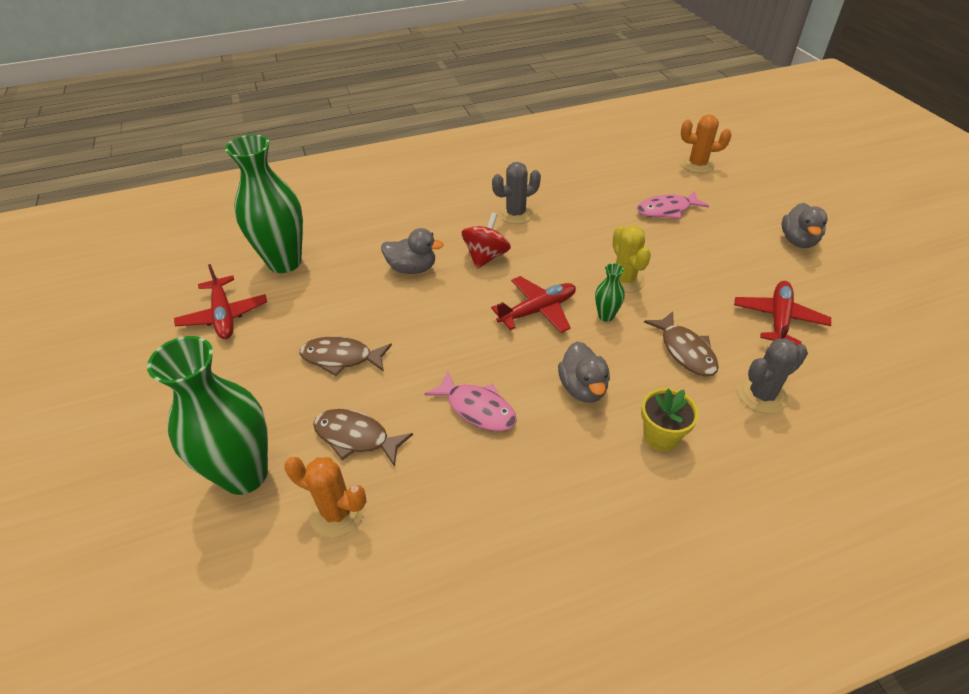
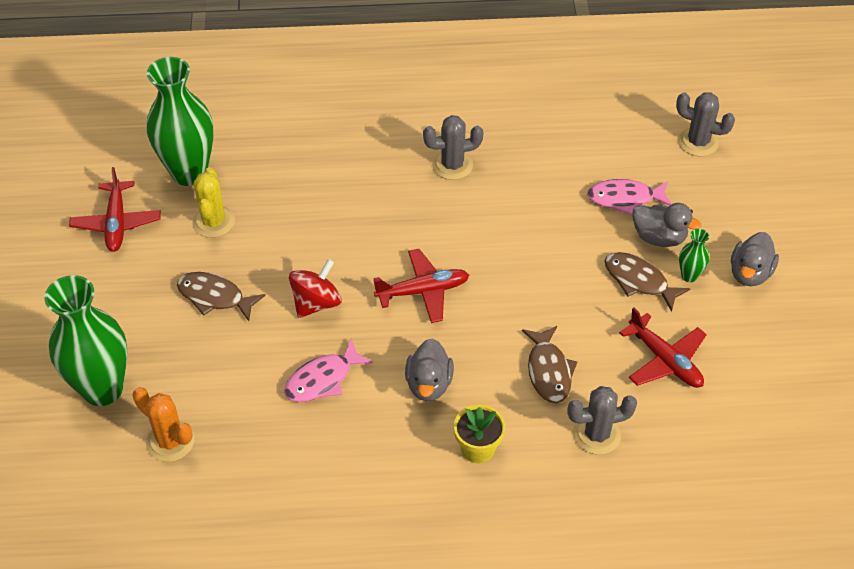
camera: 15 degrees right, 5 degrees up
(356, 437) = (205, 379): brown fish -> brown fish (639, 281)
(412, 268) = (315, 211): grey duck -> grey duck (659, 237)
(477, 408) = (322, 380): pink fish -> pink fish turned 90 degrees clockwise
(486, 257) = (397, 214): red spinning top -> red spinning top (316, 303)
(606, 316) = (489, 314): green vase -> green vase (689, 276)
(624, 280) = (529, 277): yellow cactus -> yellow cactus (213, 222)
(697, 165) = (698, 142): orange cactus -> grey cactus
(778, 319) = (665, 360): red plane -> red plane turned 105 degrees clockwise

